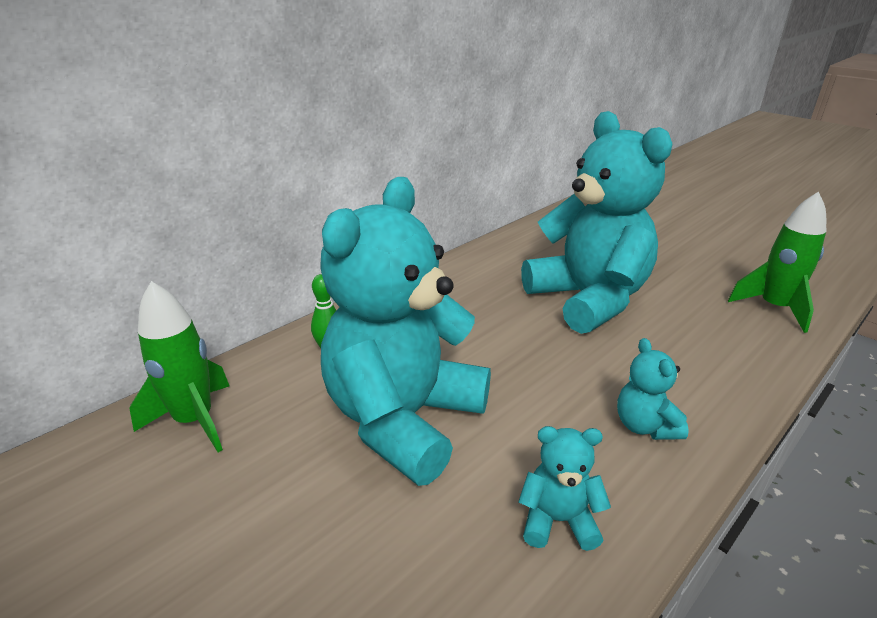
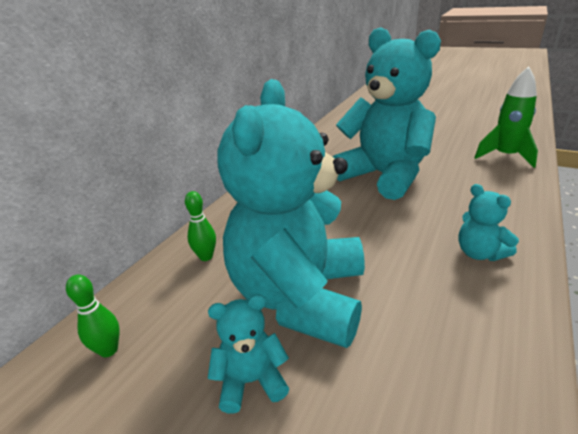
camera: 15 degrees left, 0 degrees up
(195, 420) = (109, 350): green rocket -> green bowling pin
(558, 520) = (466, 342): turquoise teddy bear -> turquoise teddy bear (251, 381)

